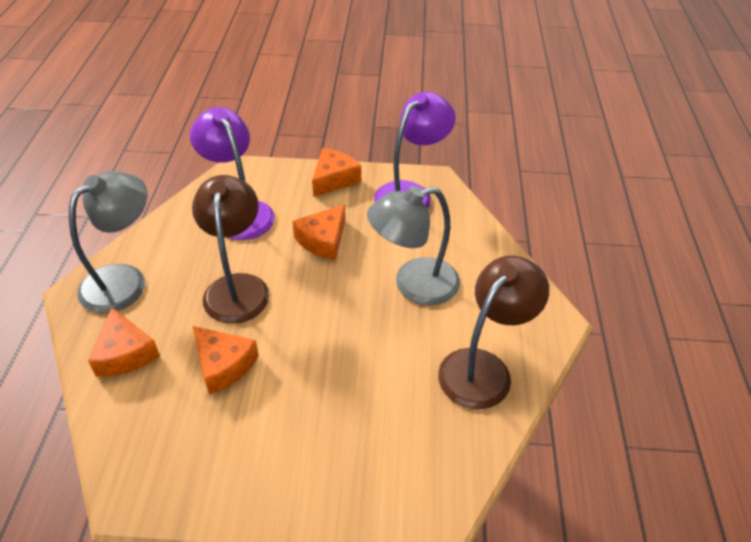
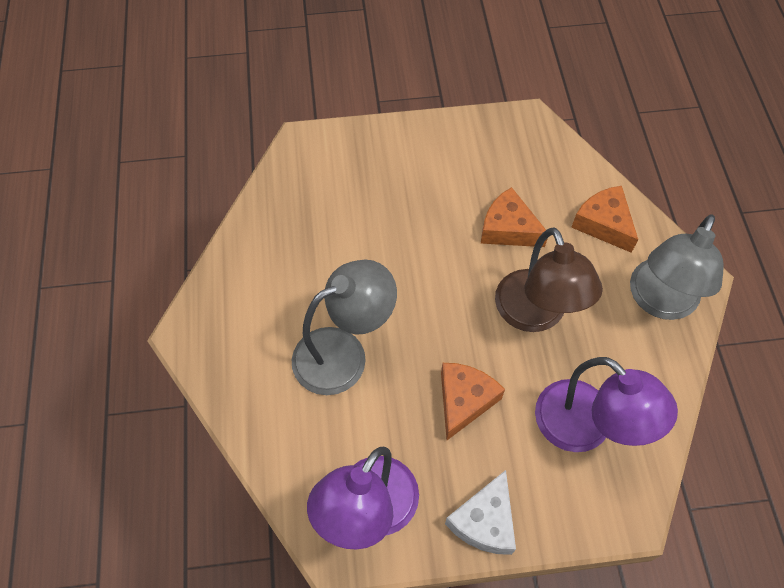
camera: 170 degrees right, 15 degrees up
(334, 179) = (484, 521): orange cheese -> white cheese
(483, 368) = (264, 267): brown lamp -> none

